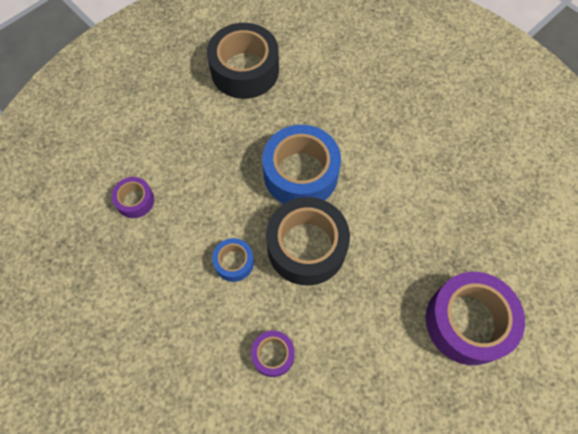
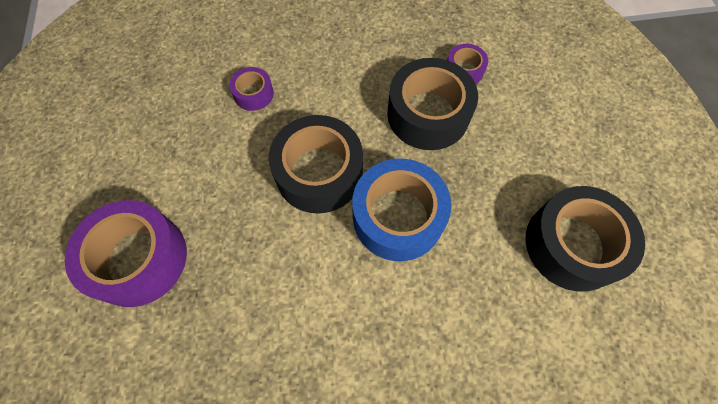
camera: 125 degrees right, 0 degrees up
(199, 203) = (428, 114): none -> black tape
(234, 262) = (350, 110): blue tape -> none

